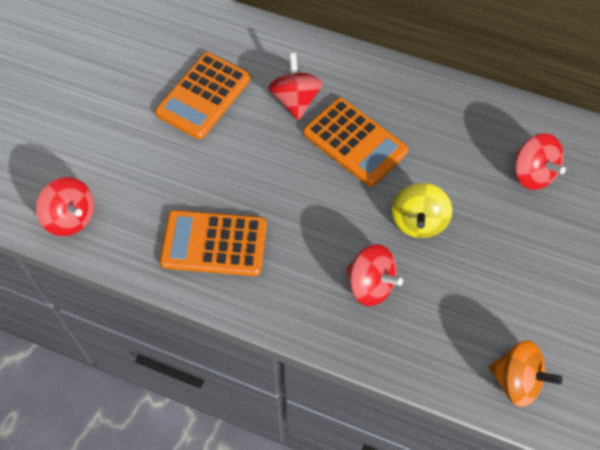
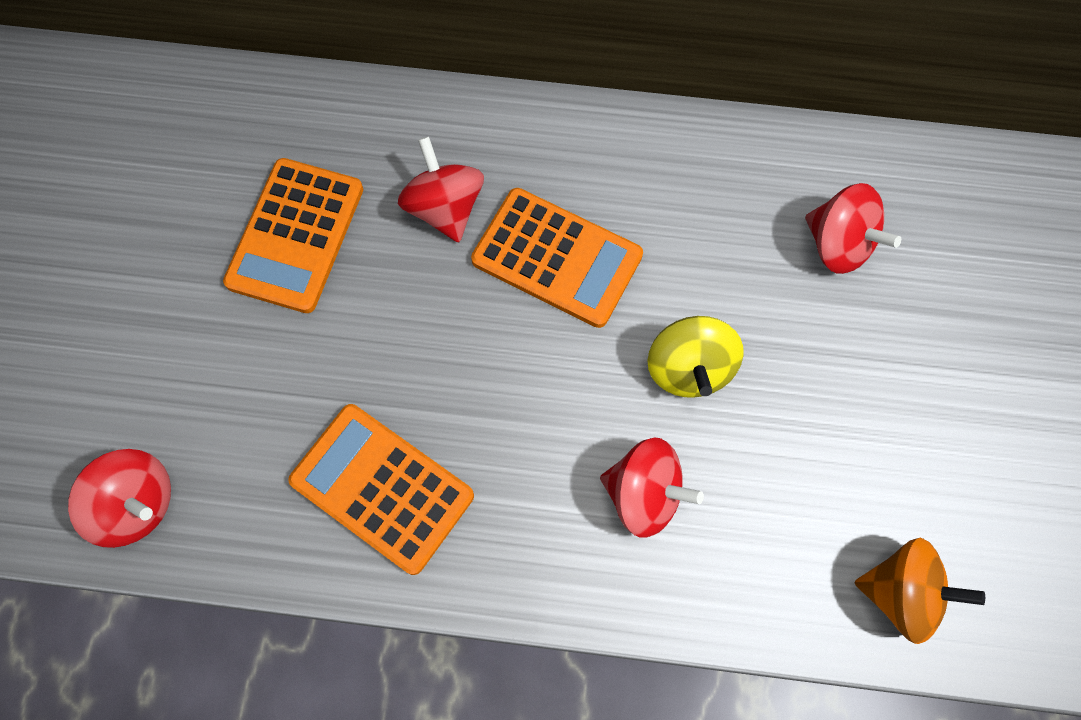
camera: 15 degrees left, 10 degrees up
(214, 243) = (382, 488): orange calculator -> orange calculator turned 45 degrees clockwise

